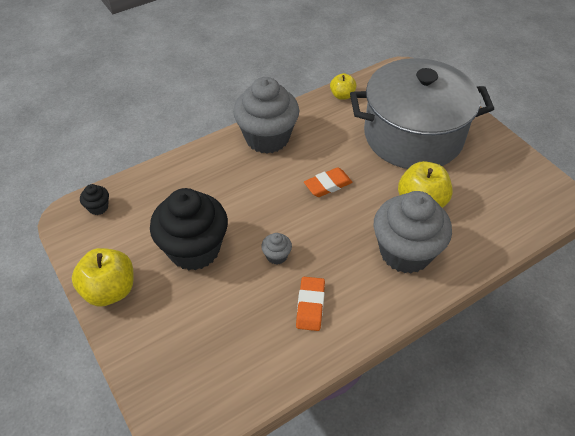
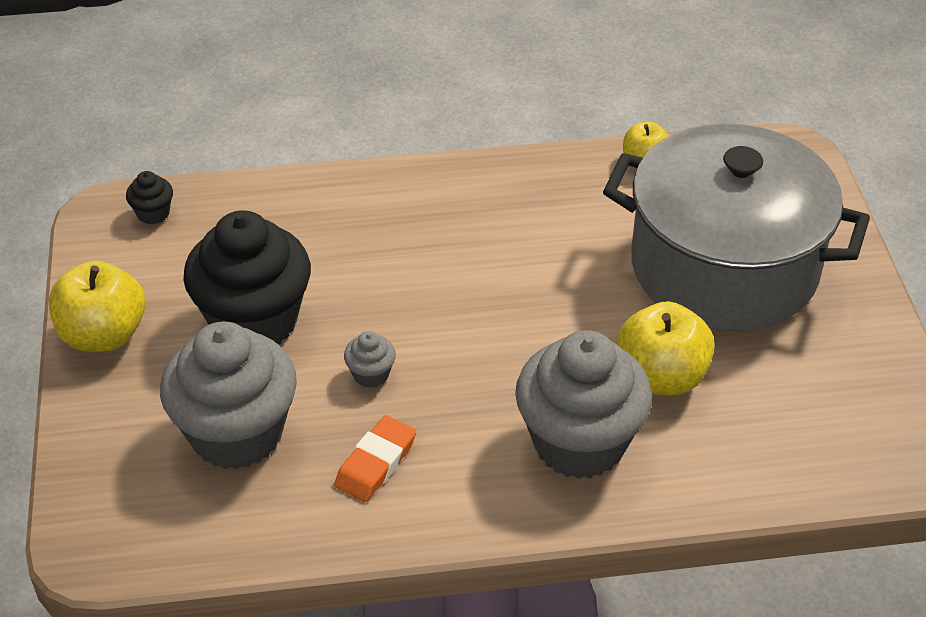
camera: 25 degrees right, 5 degrees down
(267, 138) = (471, 192): grey cupcake -> grey cupcake (237, 434)
(328, 185) = (522, 297): orange eraser -> none

